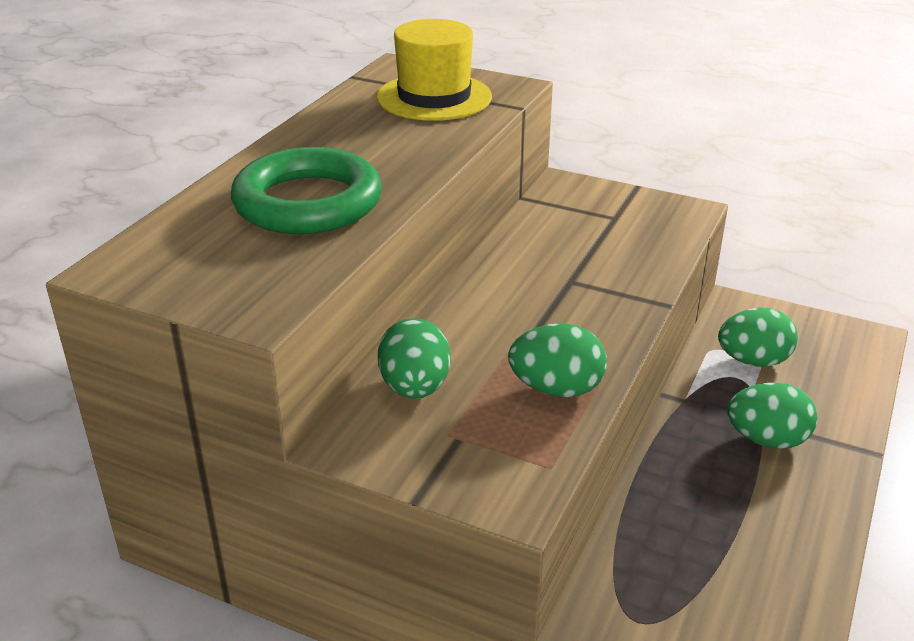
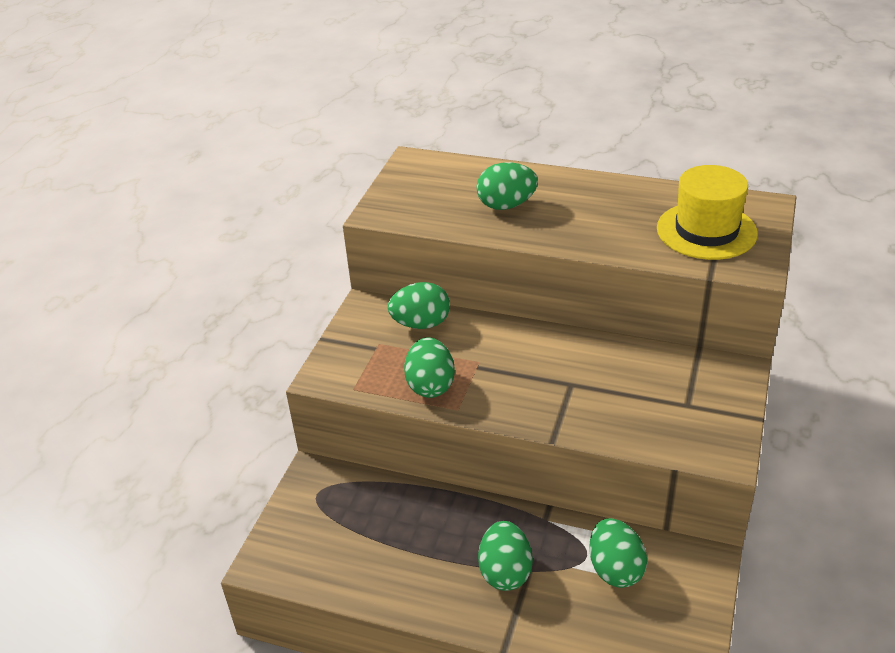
camera: 85 degrees right, 5 degrees up
(308, 202) = (506, 205): green ring -> green egg

